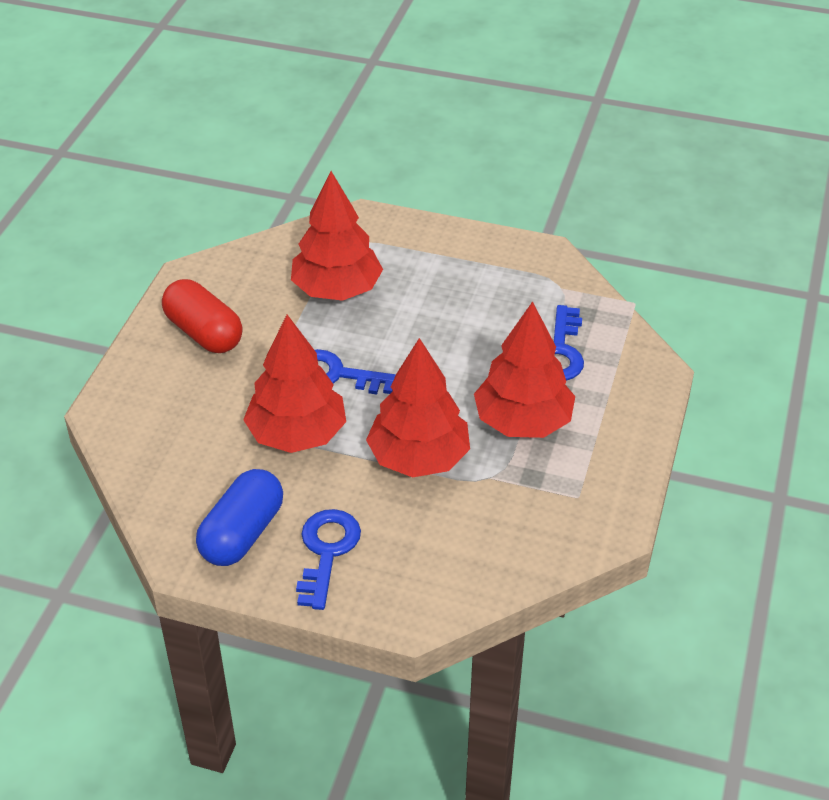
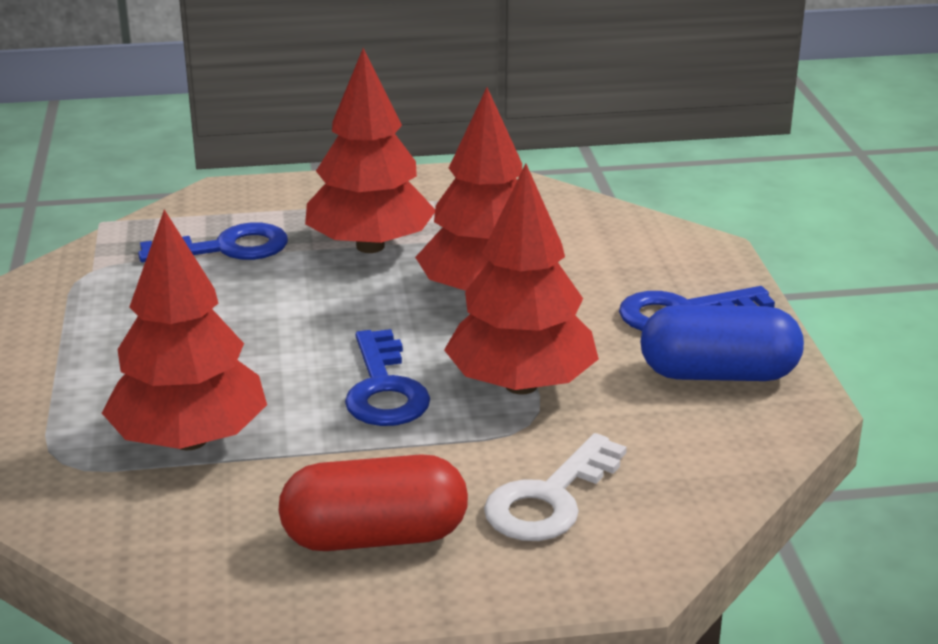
camera: 115 degrees left, 15 degrees down
(183, 405) = (549, 499): none -> white key
(204, 333) = (375, 537): red capsule -> red capsule turned 60 degrees clockwise

